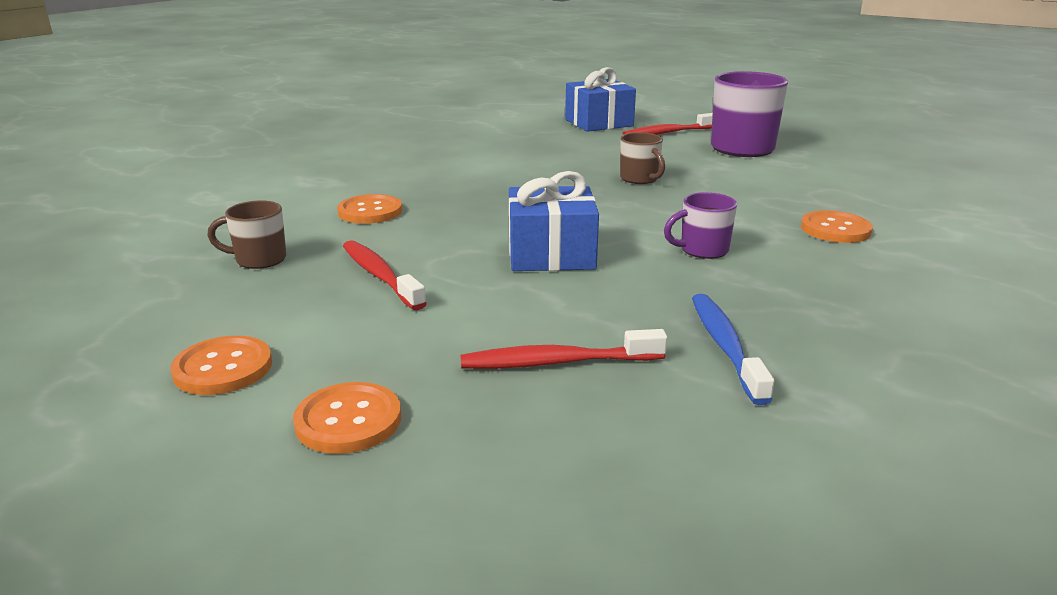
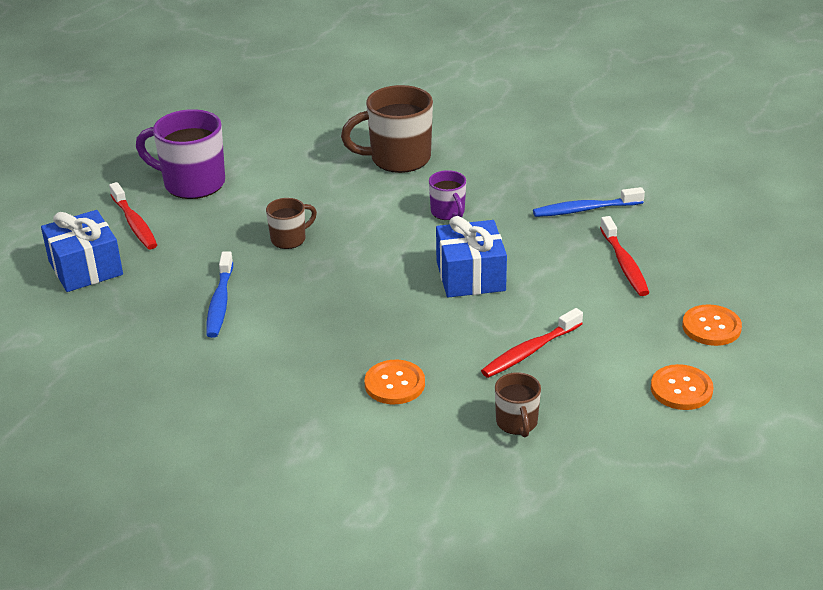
camera: 95 degrees left, 10 degrees up
(535, 157) = (220, 302): none -> blue toothbrush
(835, 229) = (398, 159): orange button -> brown mug

